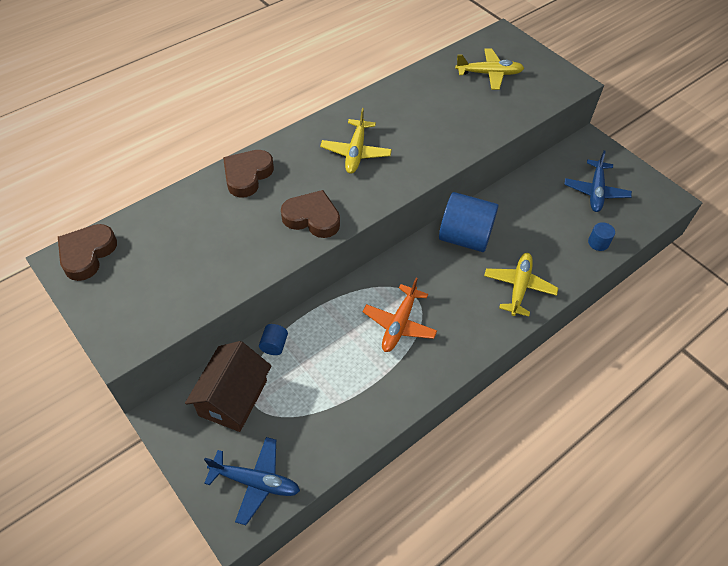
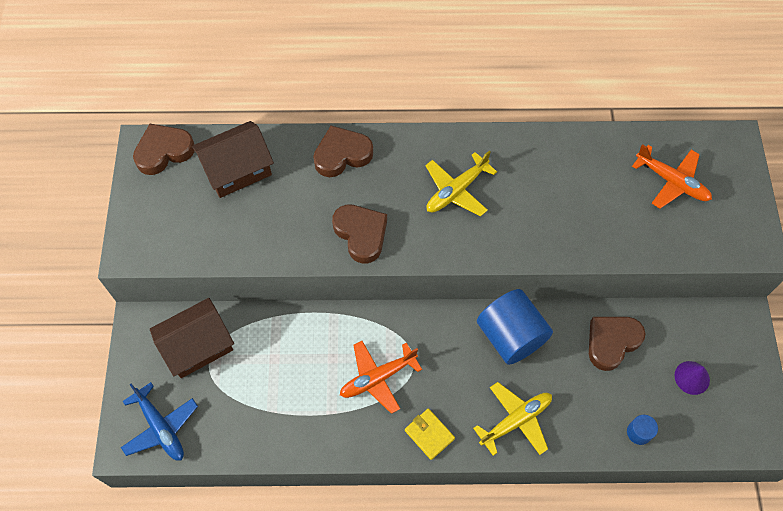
camera: 40 degrees right, 10 degrees up
(168, 231) = (237, 170): none -> brown house
(274, 345) = (263, 323): blue cylinder -> none
(471, 336) = (429, 434): none -> yellow wallet
(489, 74) = (672, 182): yellow plane -> orange plane
(530, 201) = (612, 342): none -> brown heart
(595, 191) = (692, 377): blue plane -> purple cone

